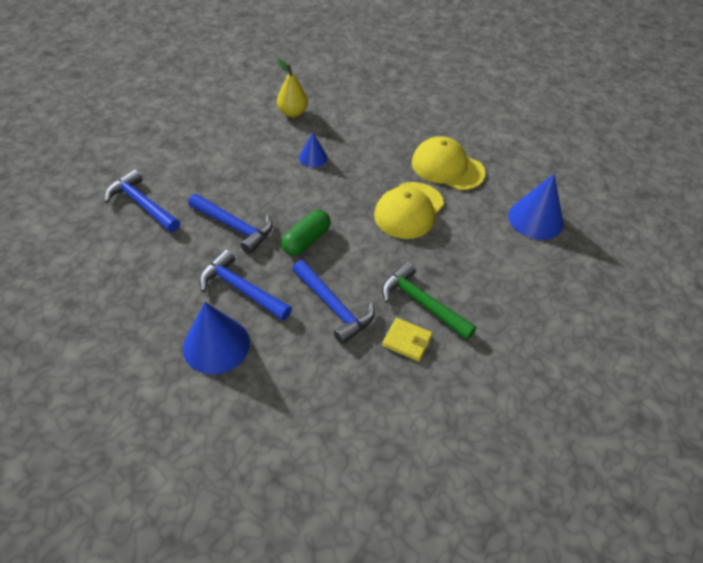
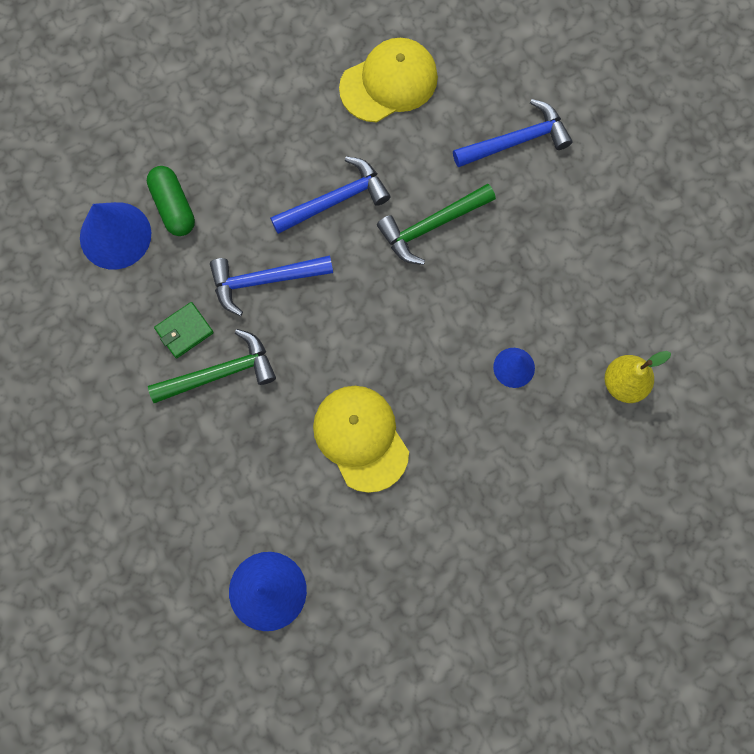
camera: 120 degrees right, 25 degrees up
(216, 345) = (278, 153): blue cone -> blue cone (115, 235)
(234, 227) = (431, 226): blue hammer -> green hammer
(306, 240) = (371, 294): green capsule -> green capsule (173, 206)
(407, 341) = (184, 331): yellow wallet -> green wallet
(447, 167) = (414, 536): yellow cap -> yellow cap (389, 82)

